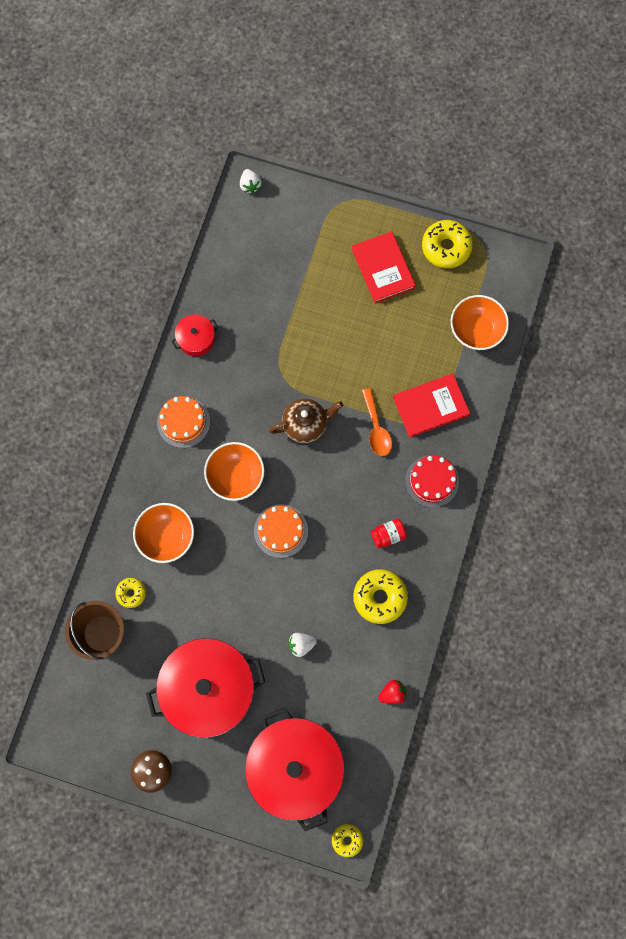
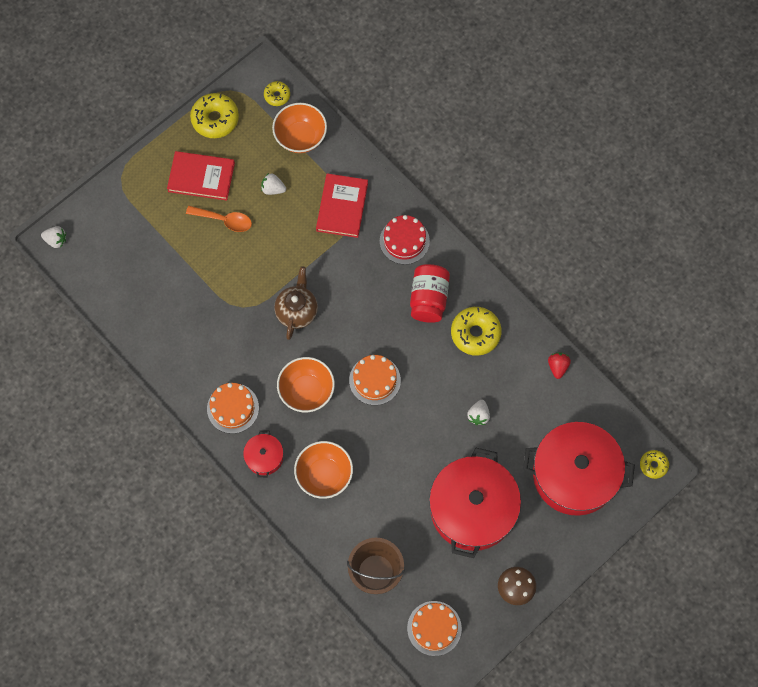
camera: 60 degrees left, 5 degrees down
(79, 715) = (434, 628): none -> orange cake
(131, 593) = (355, 530): yellow donut -> yellow donut (277, 95)
(196, 339) = (165, 358): red pot -> red pot (264, 457)
(376, 428) = (334, 258): orange spoon -> orange spoon (224, 220)
(388, 535) = (428, 299): red jar -> red jar, size x1.75
(410, 336) = (273, 189): none -> white strawberry

